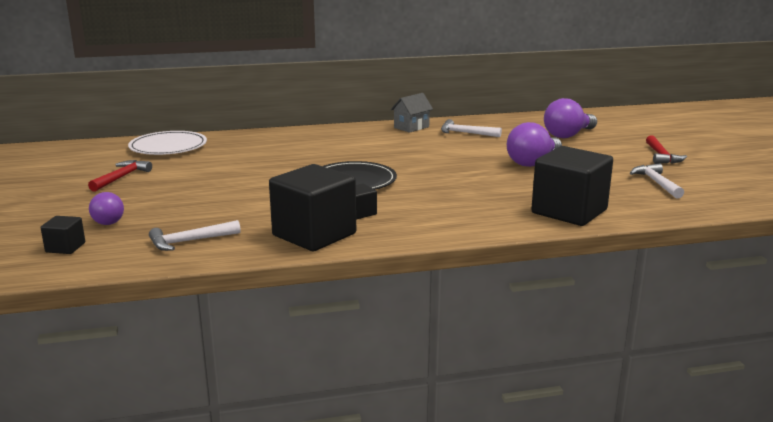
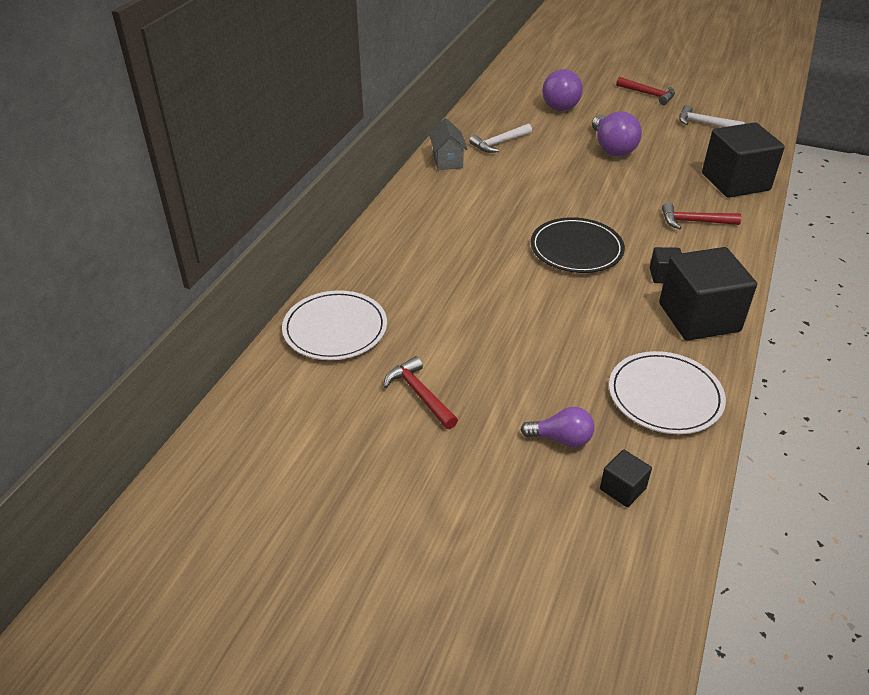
camera: 55 degrees left, 20 degrees up
(190, 241) = (665, 396): white hammer -> white plate
(465, 208) = (694, 222): none -> red hammer

